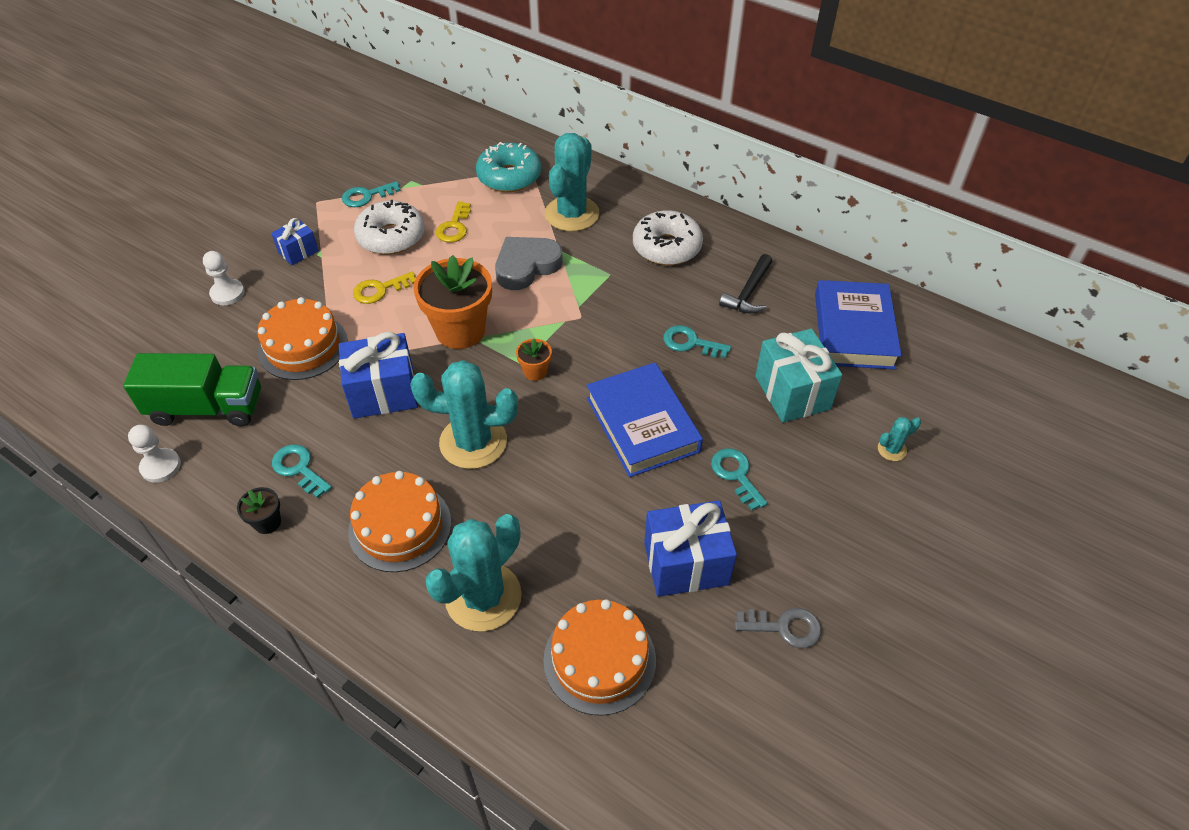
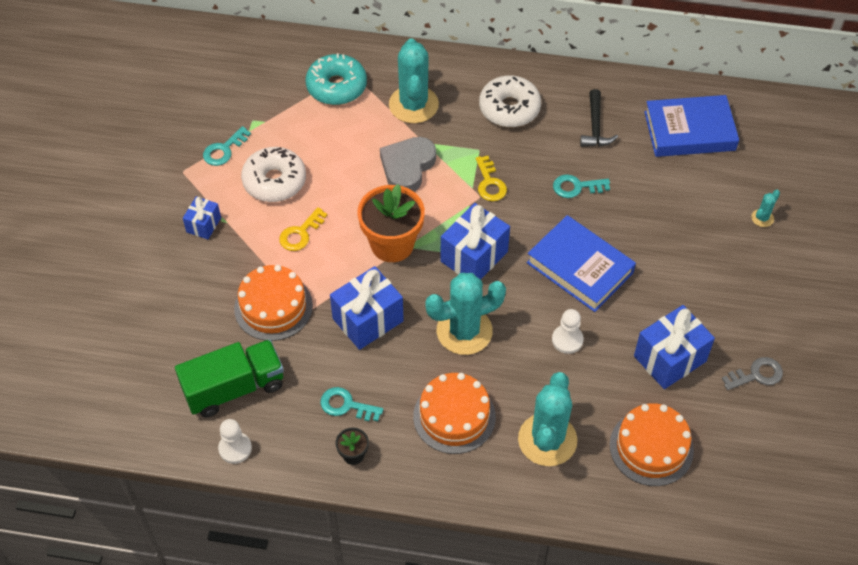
camera: 25 degrees left, 5 degrees up
(227, 293) = (171, 286): white pawn -> white pawn (567, 340)
(454, 226) = (322, 152): yellow key -> yellow key (490, 183)
(535, 372) = (474, 256): orange flower pot -> blue gift
(736, 475) = (667, 280): turquoise key -> none
(792, 392) = (672, 200): turquoise gift -> none
(853, 330) = (689, 131): blue book -> blue book turned 75 degrees counterclockwise

